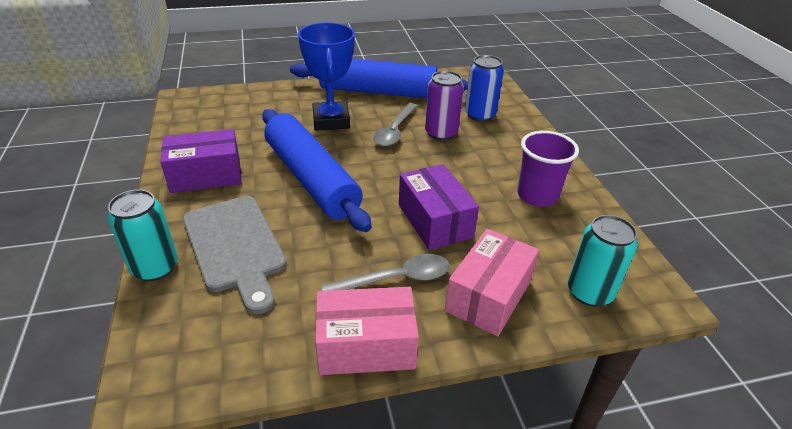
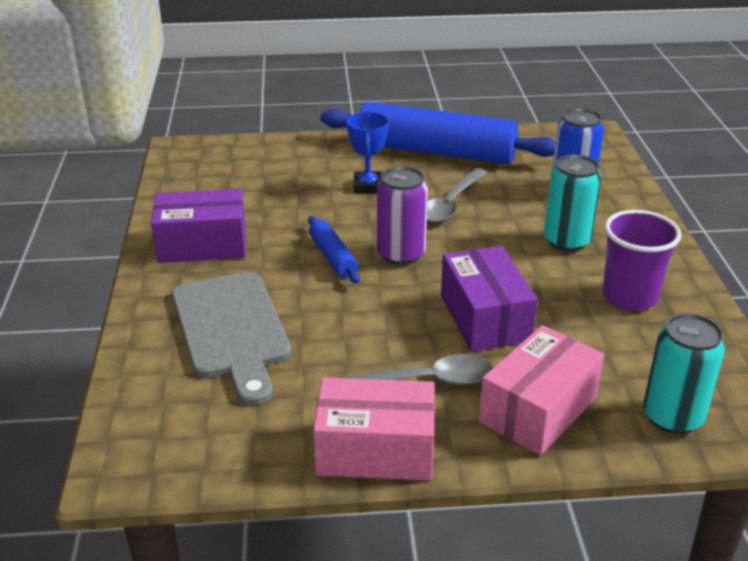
camera: 10 degrees right, 5 degrees down
(155, 267) = (136, 345): turquoise can -> turquoise can (567, 241)
(311, 179) = (333, 257): blue rolling pin -> blue rolling pin, size x0.44
(331, 120) = (368, 186): blue trophy -> blue trophy, size x0.60
(441, 133) = (513, 210): purple can -> purple can (401, 254)

